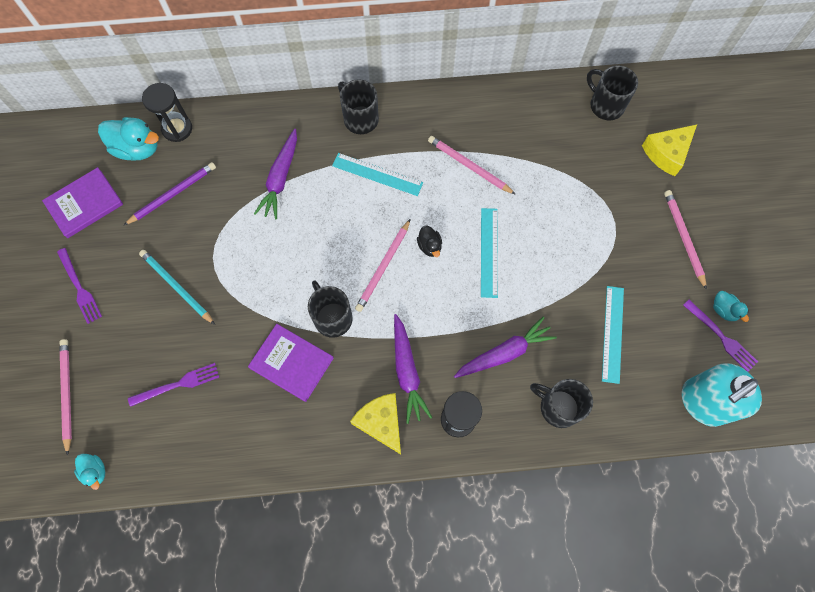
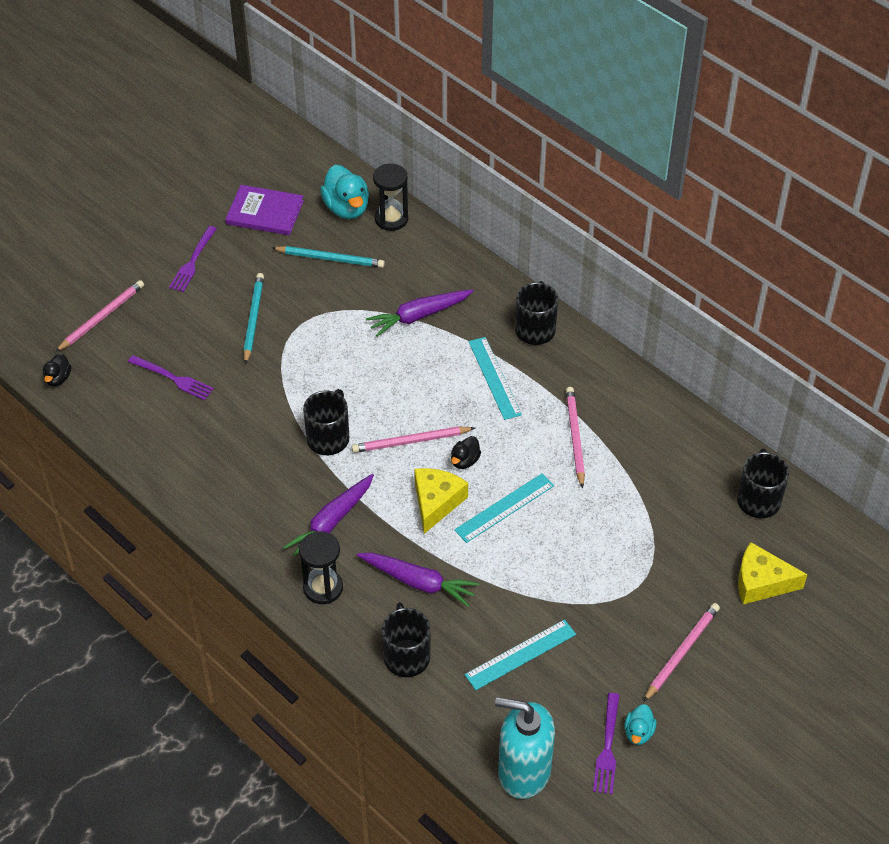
camera: 50 degrees right, 20 degrees down
(95, 471) = (58, 378): turquoise duck -> black duck
(173, 194) = (330, 259): purple pencil -> turquoise pencil
(291, 363) = (262, 438): purple book -> none
(381, 423) = (268, 535): yellow cheese -> yellow cheese (436, 502)

